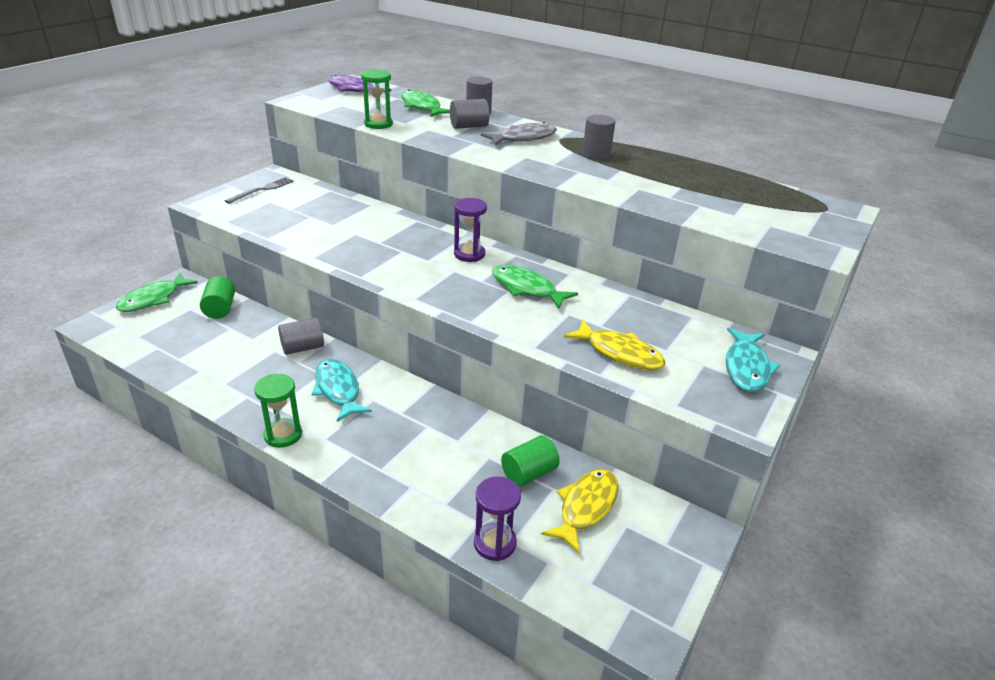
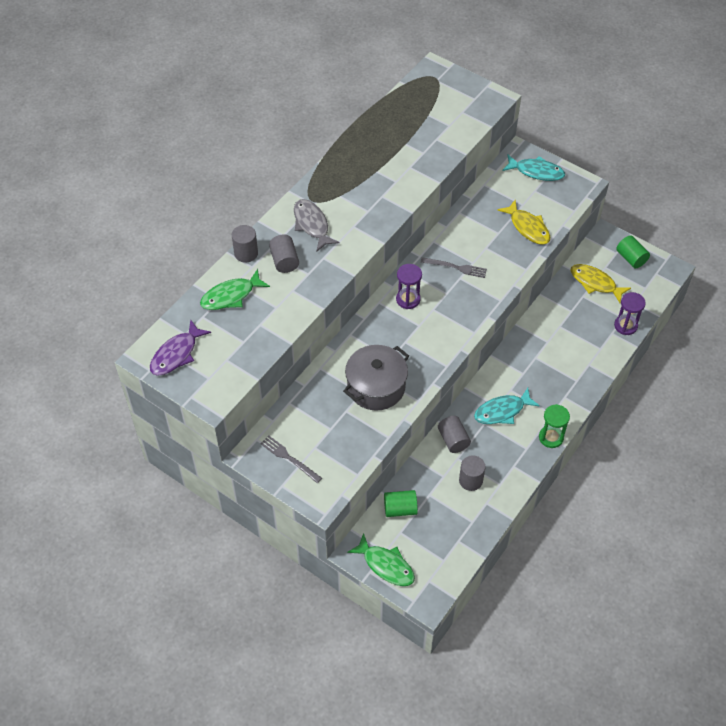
camera: 85 degrees left, 20 degrees up
(339, 233) = (376, 387): none -> grey pot
(378, 124) = (281, 327): green hourglass -> none
(526, 288) = (456, 267): green fish -> grey fork
(529, 473) = (572, 307): green cylinder -> green cylinder (631, 258)
(596, 154) = (346, 182): grey cylinder -> grey cylinder (470, 480)
(619, 353) = (528, 227): yellow fish -> yellow fish turned 105 degrees clockwise

